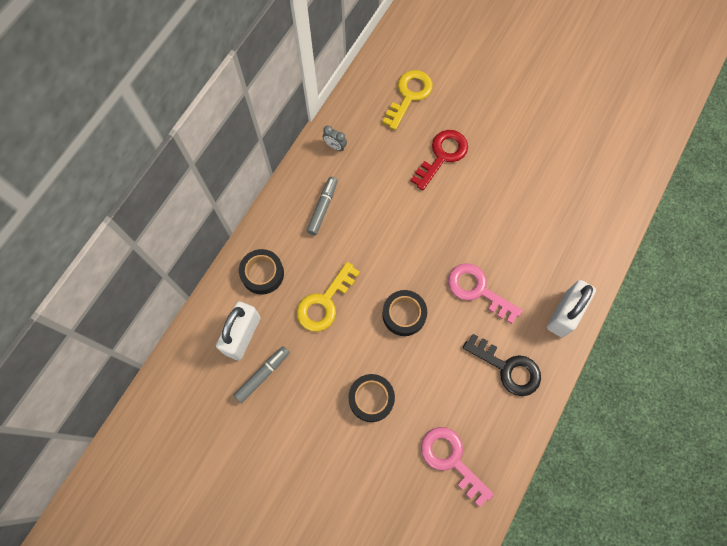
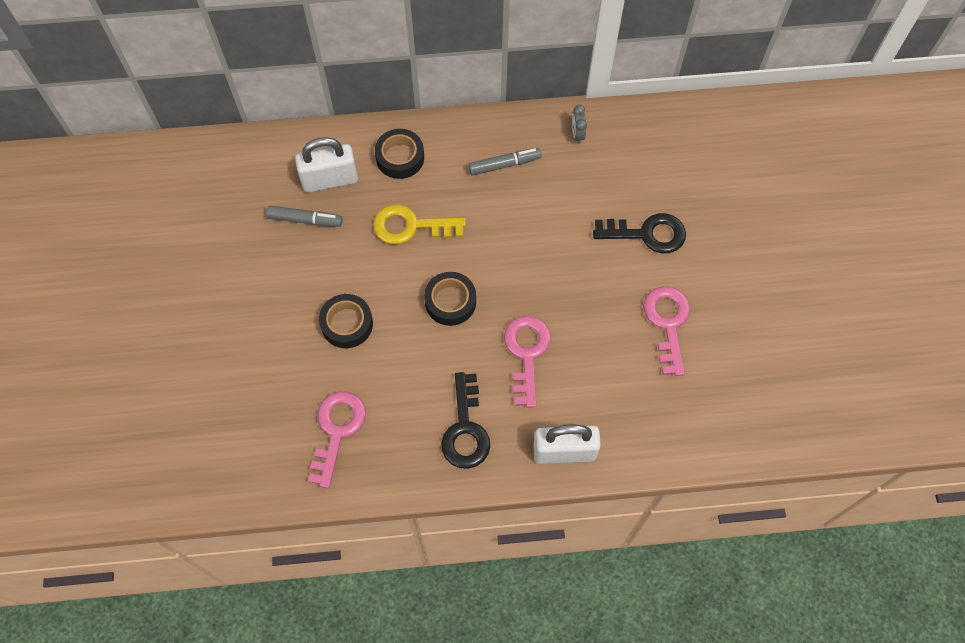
camera: 55 degrees right, 5 degrees down
(409, 95) = (689, 163): yellow key -> none
(442, 156) = (647, 234): red key -> black key
(515, 188) = (667, 323): none -> pink key

